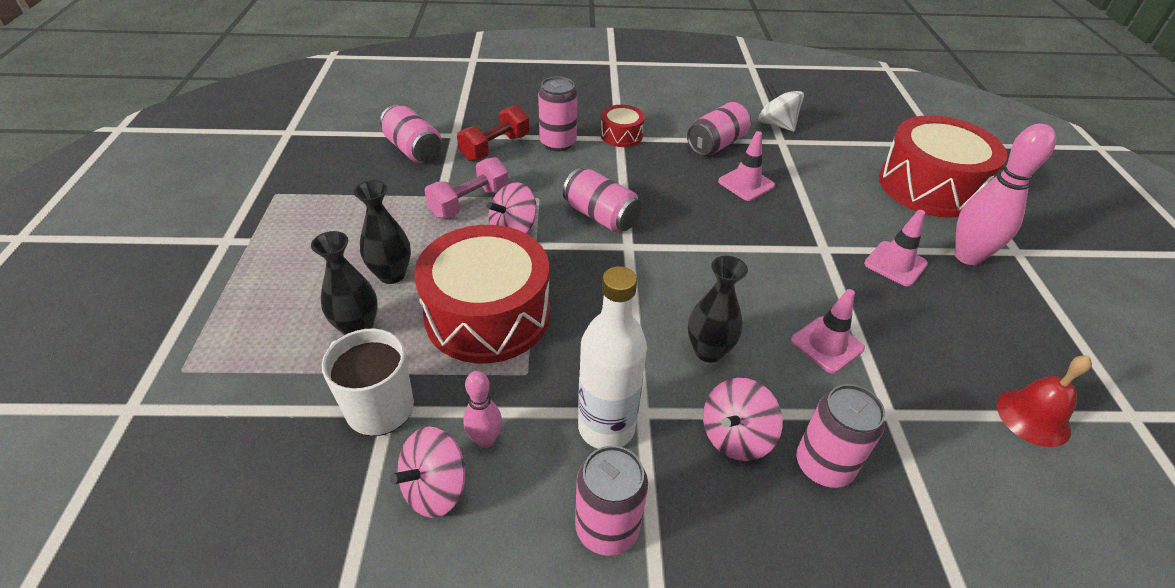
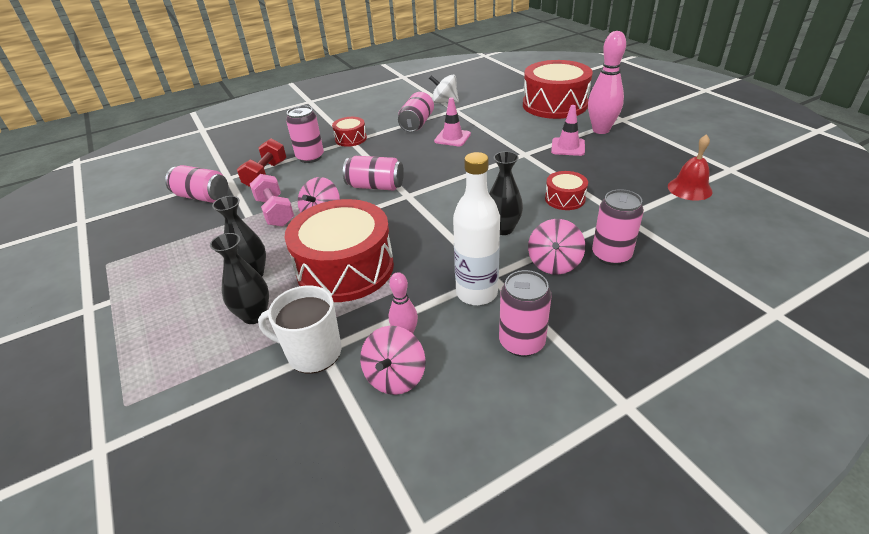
camera: 25 degrees left, 5 degrees down
(469, 203) = (275, 212): pink dumbbell -> pink dumbbell turned 45 degrees counterclockwise
(826, 344) = (565, 199): pink traffic cone -> red drum

